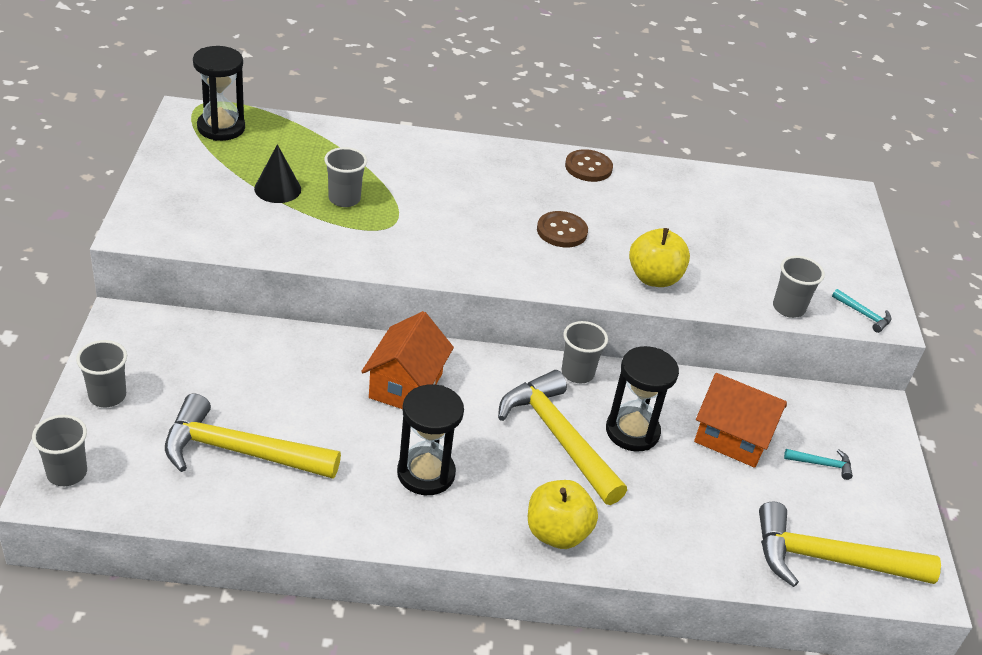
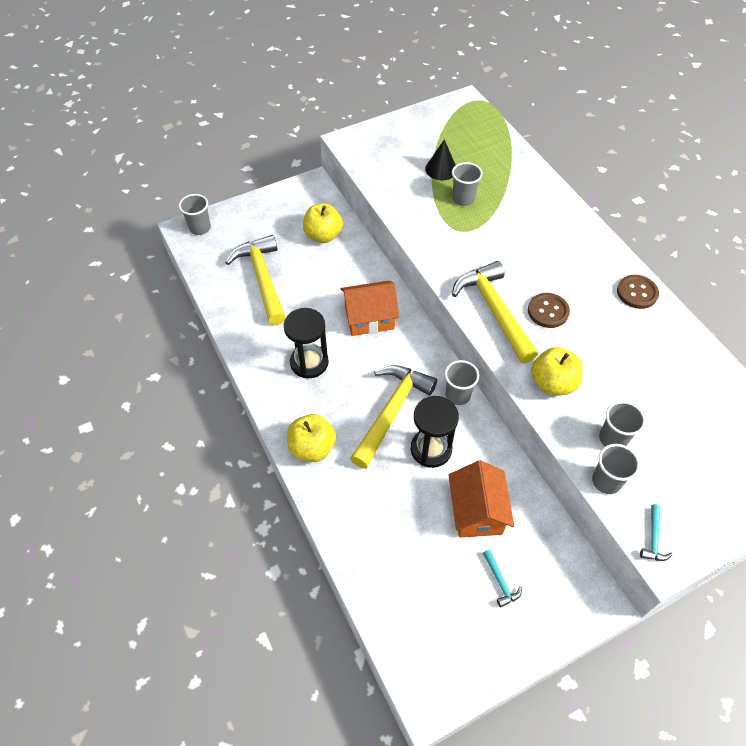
camera: 65 degrees right, 15 degrees up
(107, 396) = (258, 211): grey cup -> grey cup (613, 439)
(221, 128) = (469, 119): black hourglass -> none
(227, 357) = (323, 235): none -> yellow apple
(829, 559) = (408, 620): yellow hammer -> yellow hammer (494, 310)

